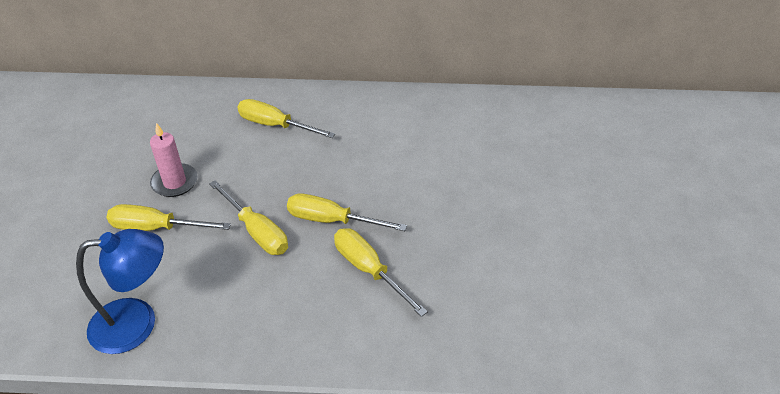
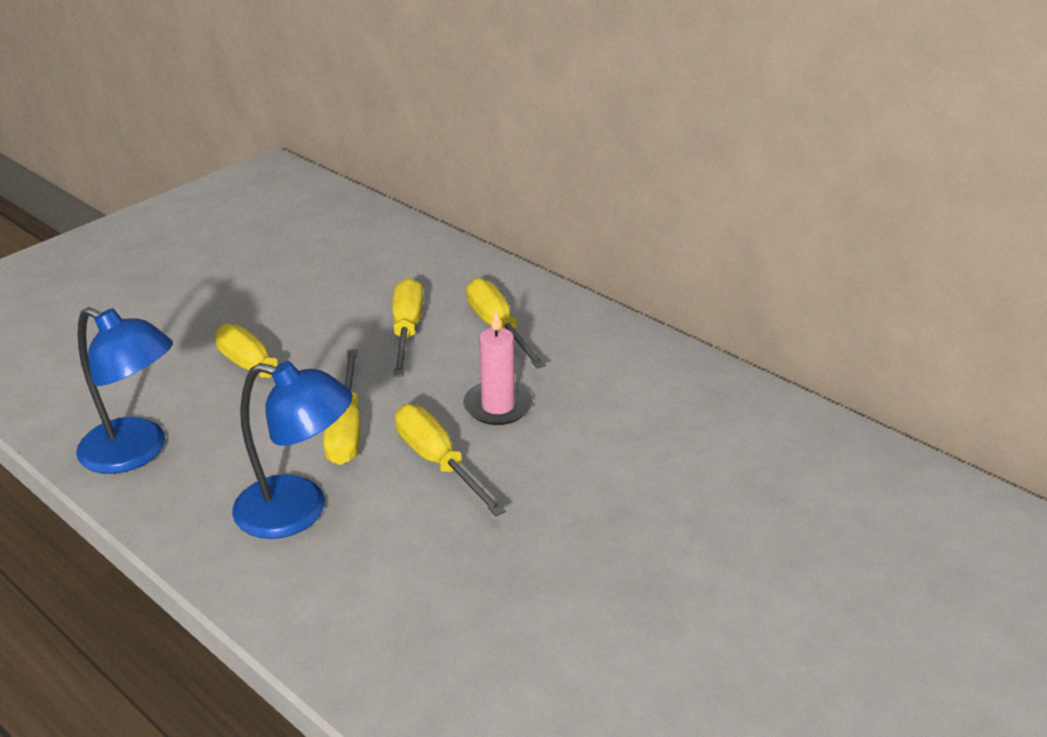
camera: 40 degrees right, 10 degrees down
(175, 182) = (326, 336): pink candle -> pink candle (498, 406)
(287, 294) = (298, 511): none -> blue lamp
(369, 270) = (414, 539): yellow screwdriver -> yellow screwdriver (407, 330)

